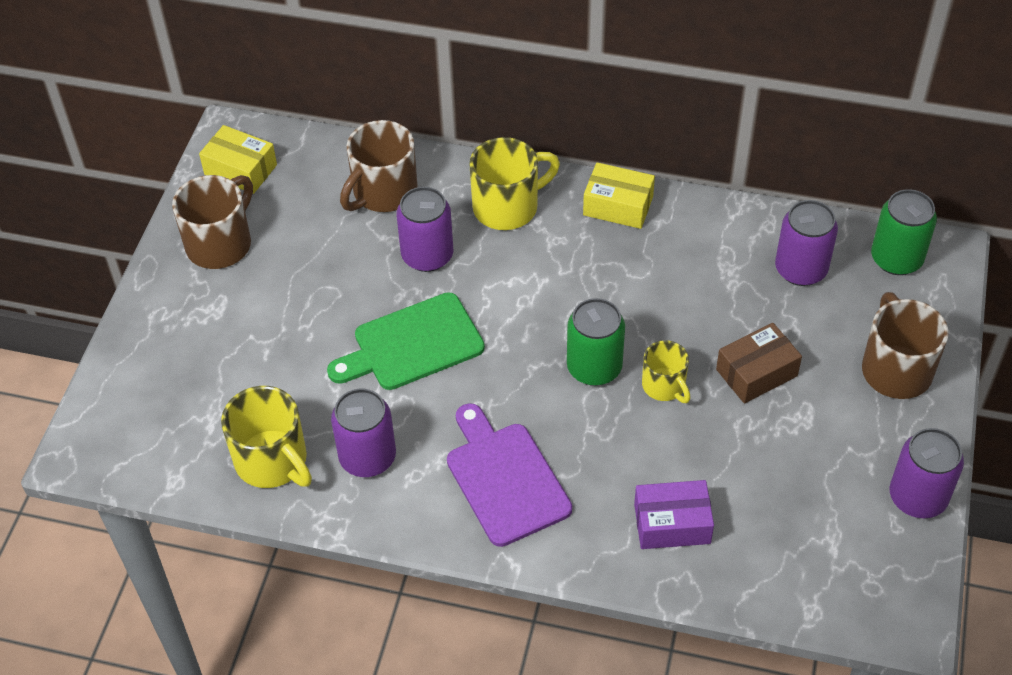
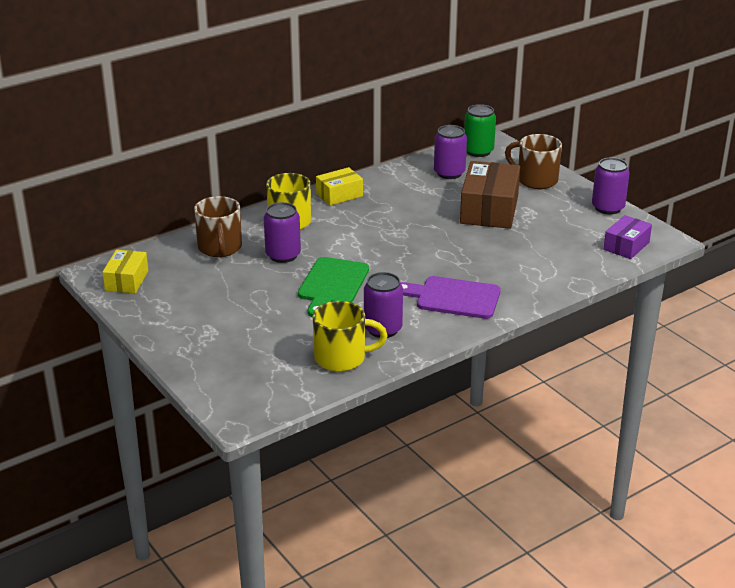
camera: 50 degrees left, 20 degrees down
(220, 243) = (167, 309): brown mug -> none
(240, 170) = (127, 280): yellow box -> yellow box turned 60 degrees counterclockwise
(594, 367) = (424, 245): green can -> none
(664, 386) = (462, 234): yellow mug -> none
(672, 523) = (541, 268): purple box -> purple box (626, 246)
(756, 373) = (489, 210): brown box -> brown box, size x1.74

